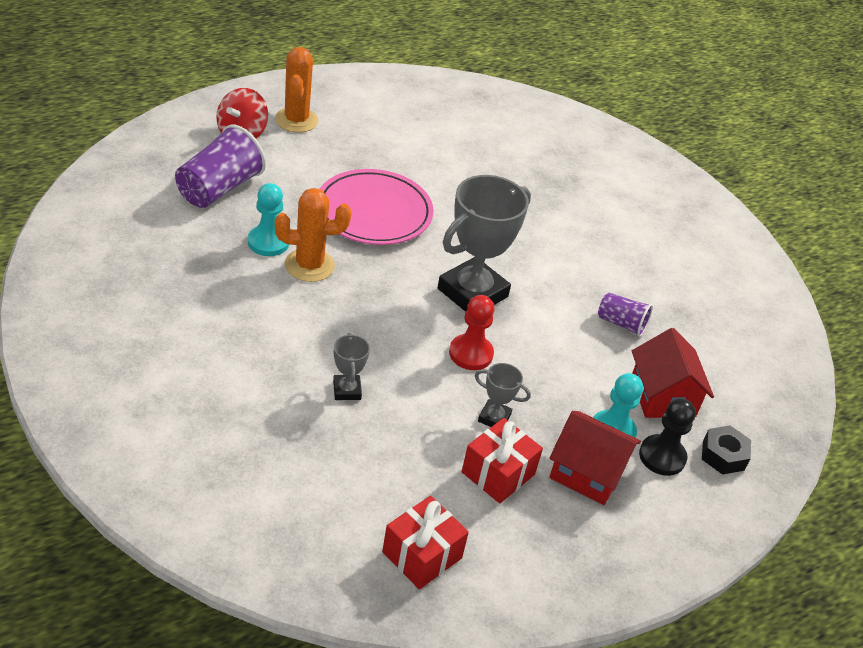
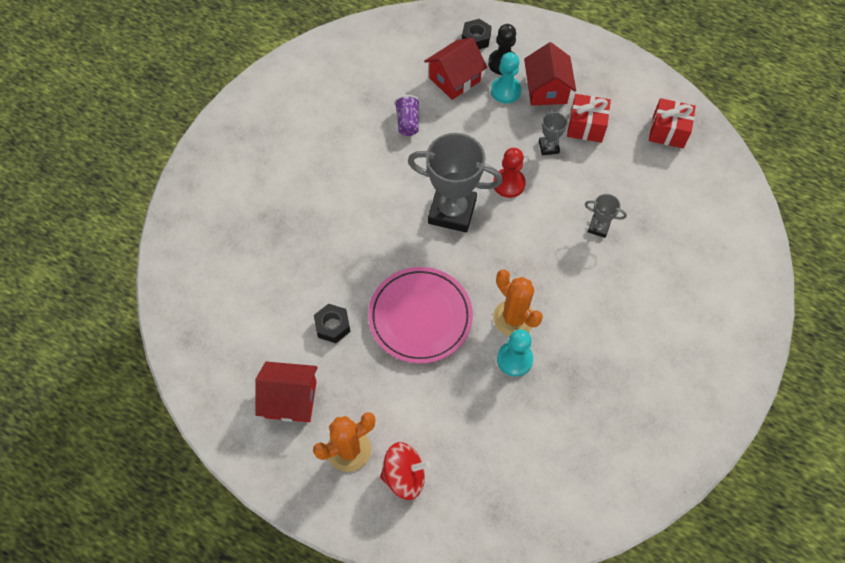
camera: 115 degrees left, 20 degrees up
(219, 188) = (487, 437): purple cup -> none
(347, 390) = (598, 227): grey trophy -> grey trophy turned 60 degrees clockwise
(372, 115) = (291, 399): none -> red house
(417, 163) = (332, 326): none -> black nut

